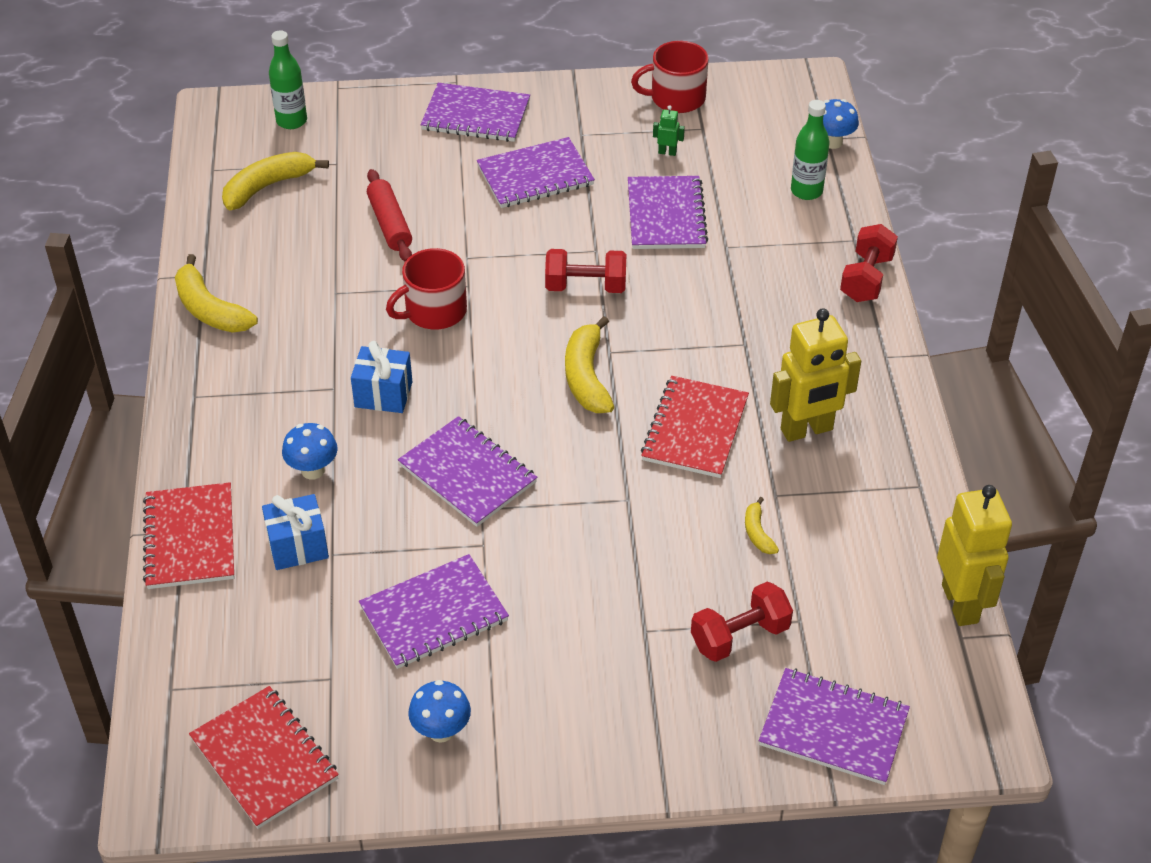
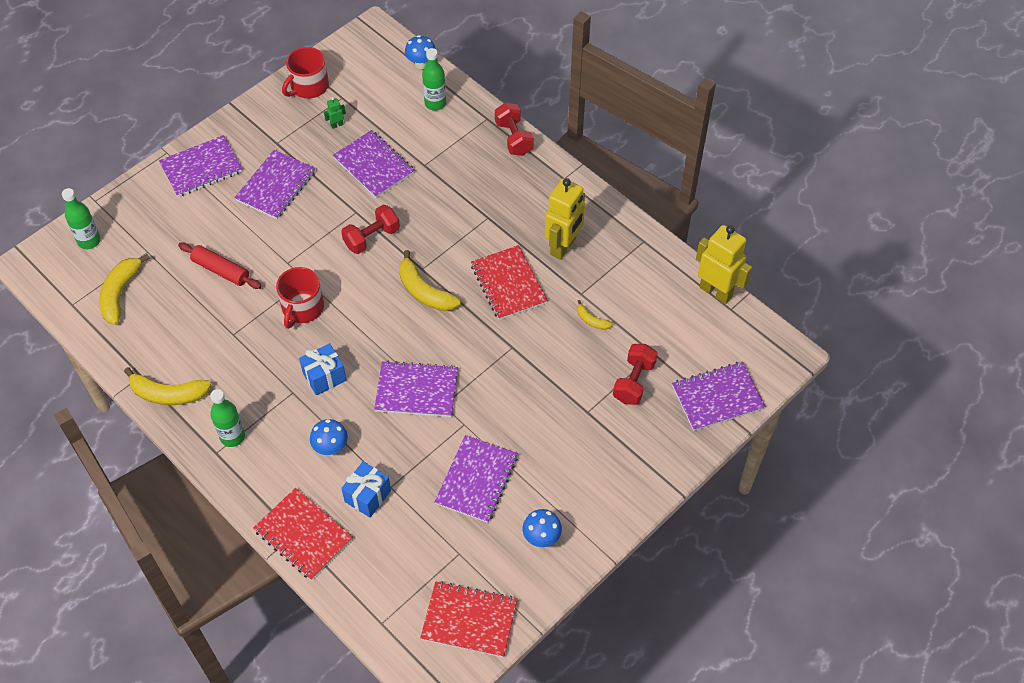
camera: 40 degrees left, 10 degrees up
(226, 391) = (232, 436): none -> green bottle

